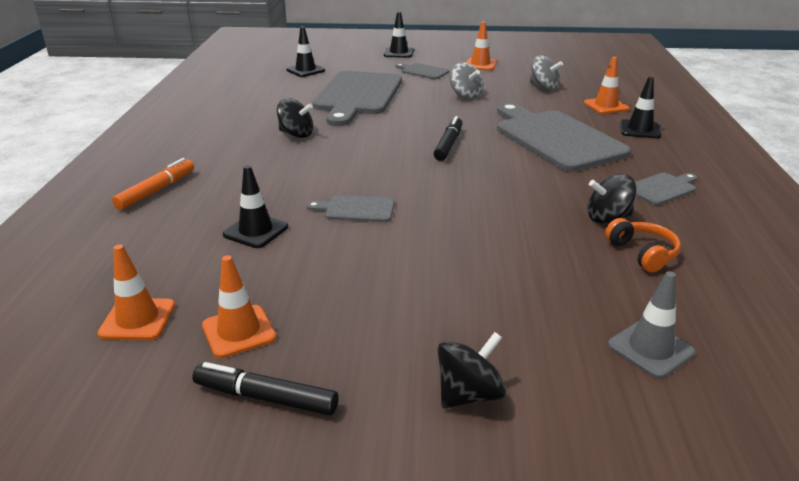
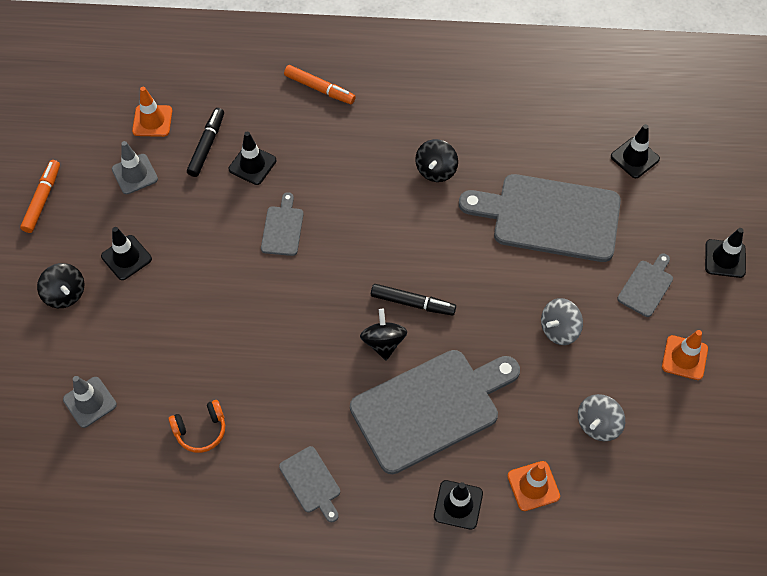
camera: 90 degrees right, 30 degrees up
(239, 331) = (135, 174): orange traffic cone -> grey traffic cone
(262, 447) = (42, 199): none -> orange marker
(266, 398) = (77, 196): black marker -> black marker (207, 146)
(396, 329) = (126, 257): none -> black traffic cone
(607, 218) = (258, 418): black spinning top -> black spinning top (383, 342)

